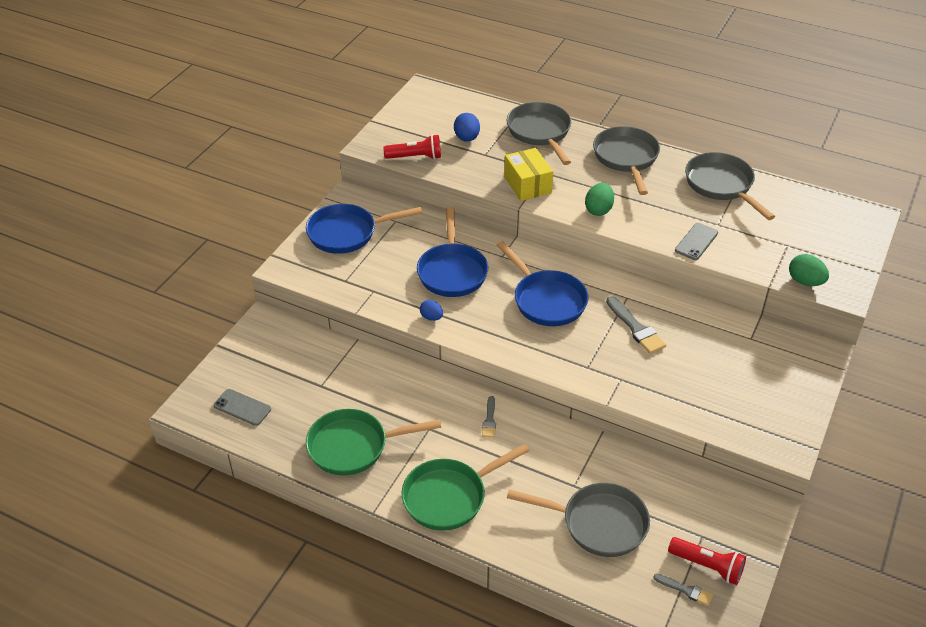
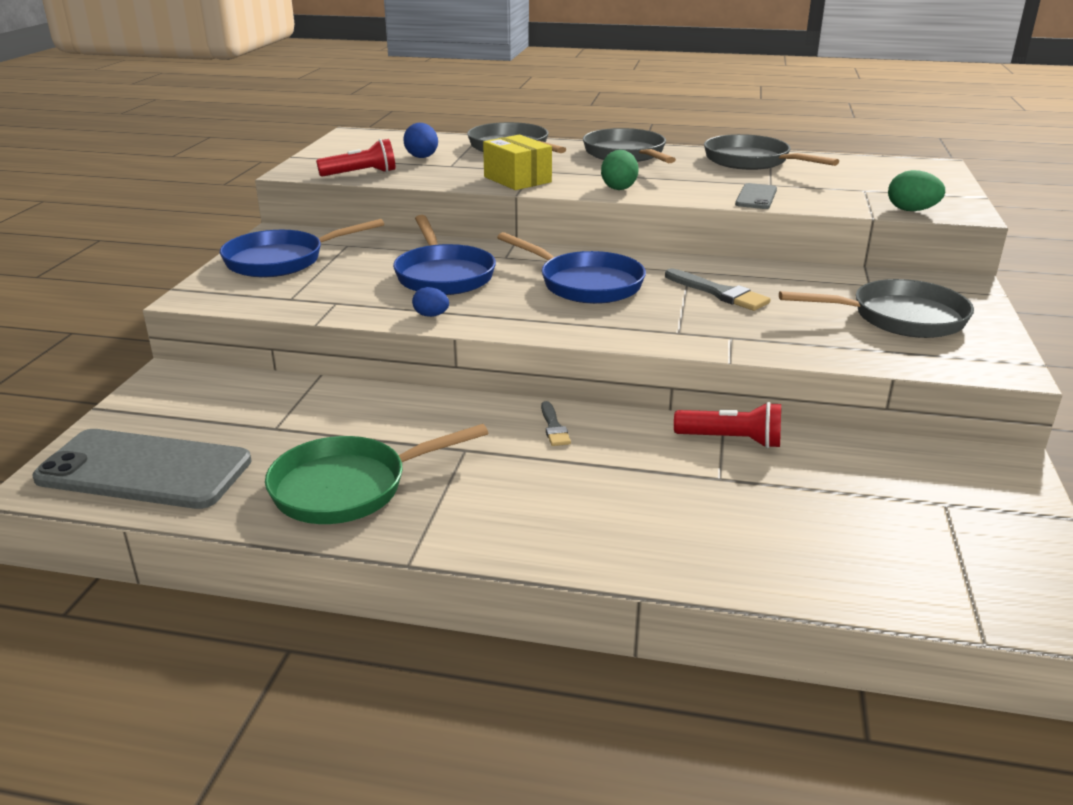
camera: 15 degrees left, 15 degrees down
(242, 407) = (144, 470): grey phone -> grey phone, size x2.10
(449, 497) = (531, 522): green pan -> none
(598, 524) = (784, 515): grey pan -> grey pan (900, 318)
(686, 590) = (973, 572): grey brush -> none
(707, 566) = (981, 536): red flashlight -> red flashlight (731, 440)

